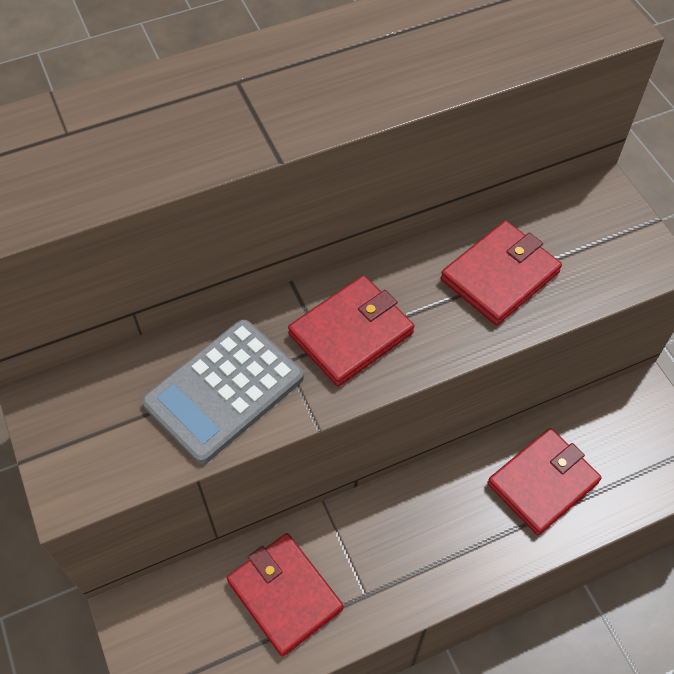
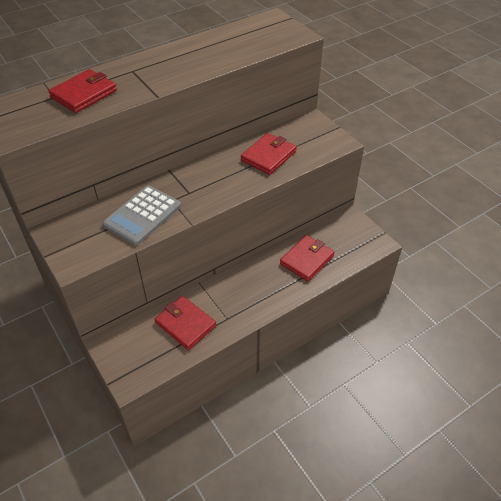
camera: 10 degrees left, 10 degrees down
(351, 333) = (201, 186): red wallet -> red wallet (84, 94)

